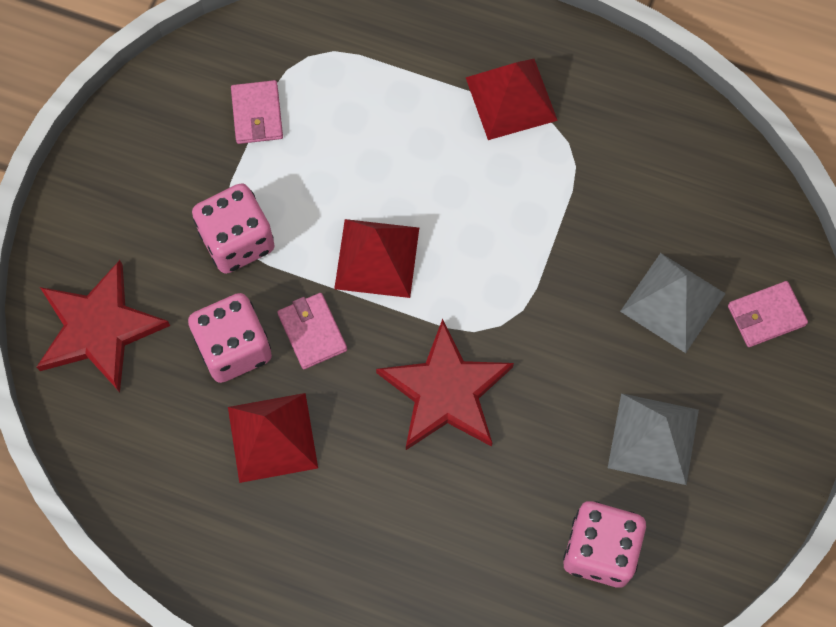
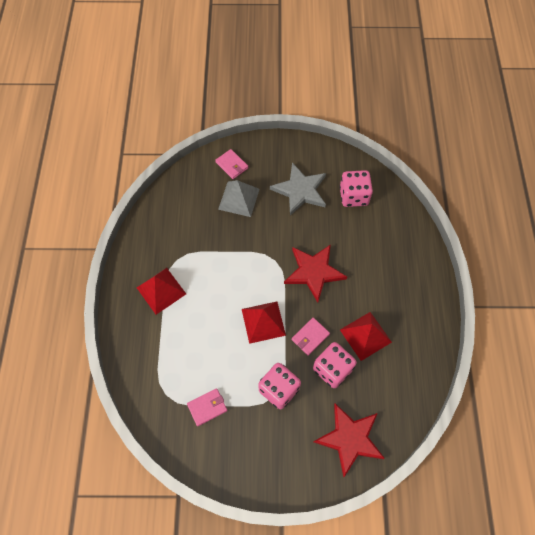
camera: 110 degrees left, 5 degrees down
(653, 438) = (300, 190): grey pyramid -> grey star

